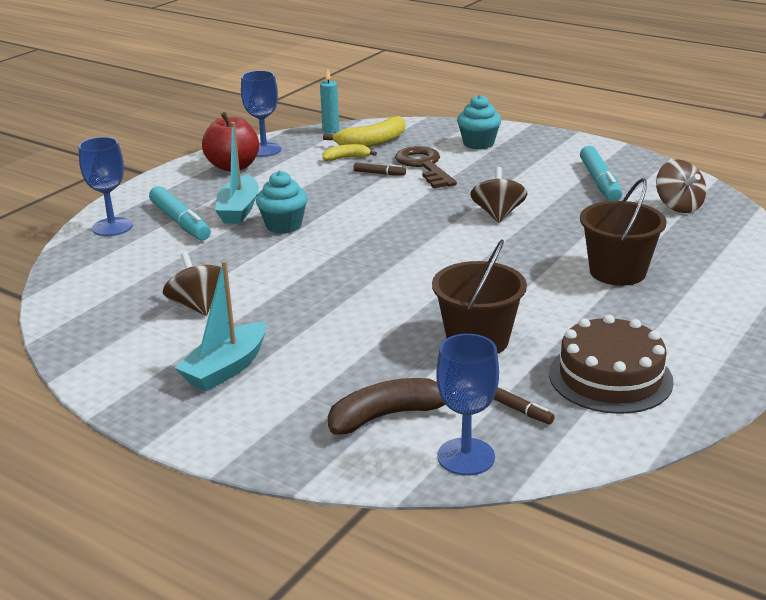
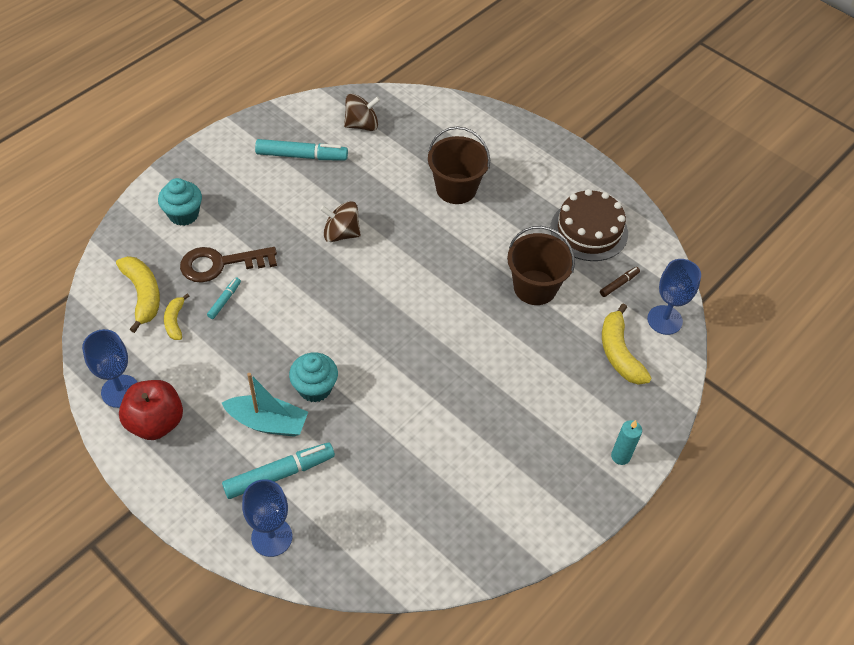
camera: 85 degrees left, 25 degrees up
(197, 305) = (450, 462): brown spinning top -> none
(226, 368) = (549, 444): turquoise boat -> none
(330, 130) = (92, 326): turquoise candle -> turquoise candle (620, 456)
(379, 173) = (224, 300): brown marker -> turquoise marker
(388, 416) = (619, 353): brown banana -> yellow banana

